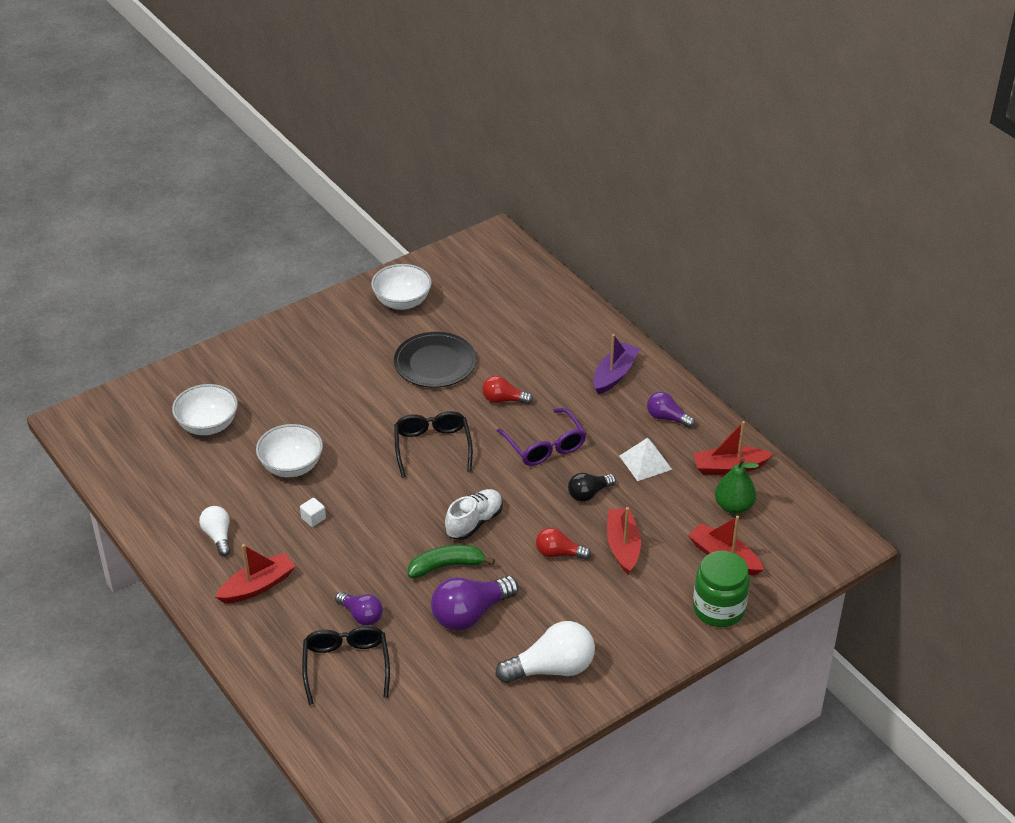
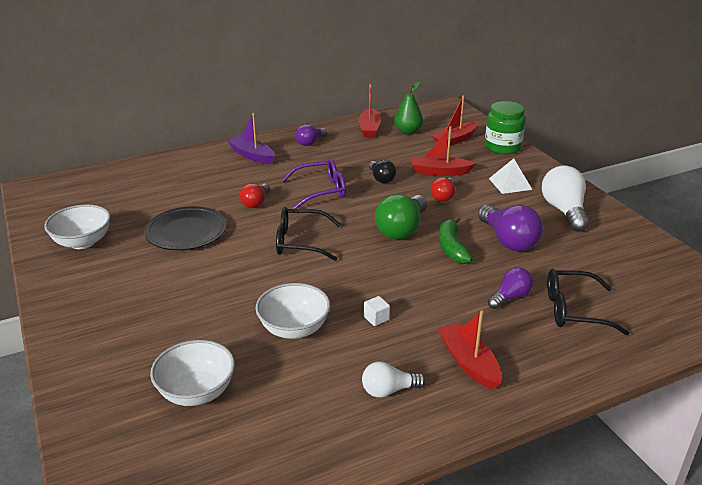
camera: 80 degrees left, 10 degrees down
(474, 522) = (402, 229): white shoe -> green light bulb
(645, 462) = (354, 155): white pyramid -> white pyramid (510, 184)

